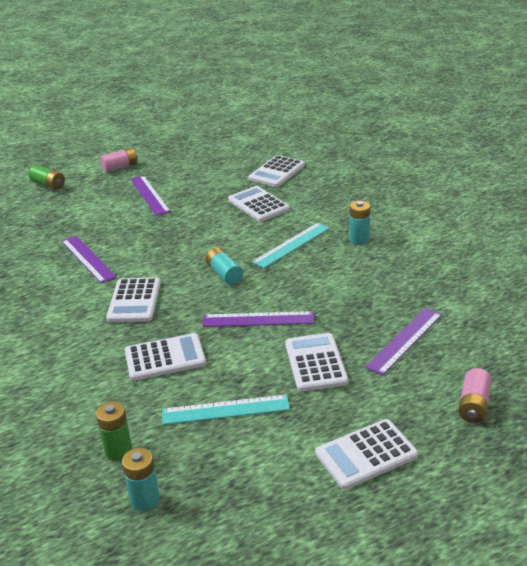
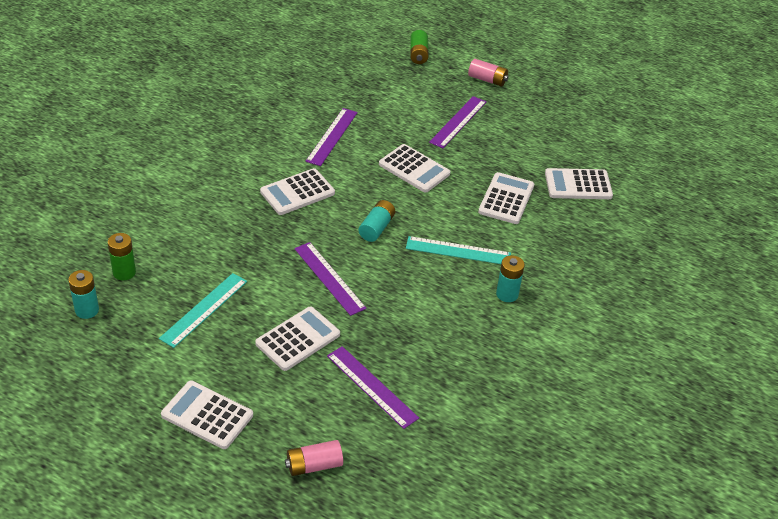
camera: 50 degrees right, 10 degrees up
(165, 358) = (240, 246): white calculator -> white calculator (414, 169)
(225, 409) = (204, 309): turquoise ruler -> turquoise ruler turned 75 degrees clockwise
(405, 340) = (371, 387): purple ruler -> purple ruler turned 45 degrees clockwise

